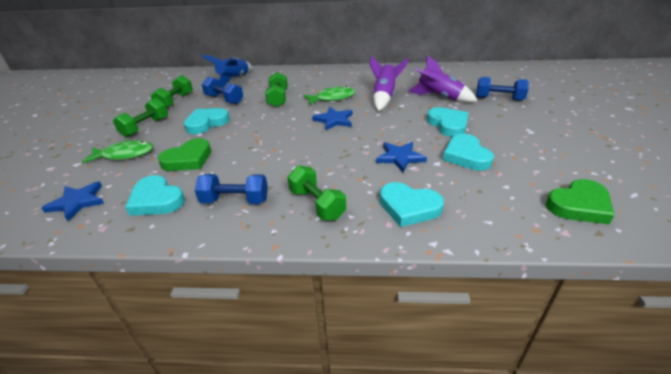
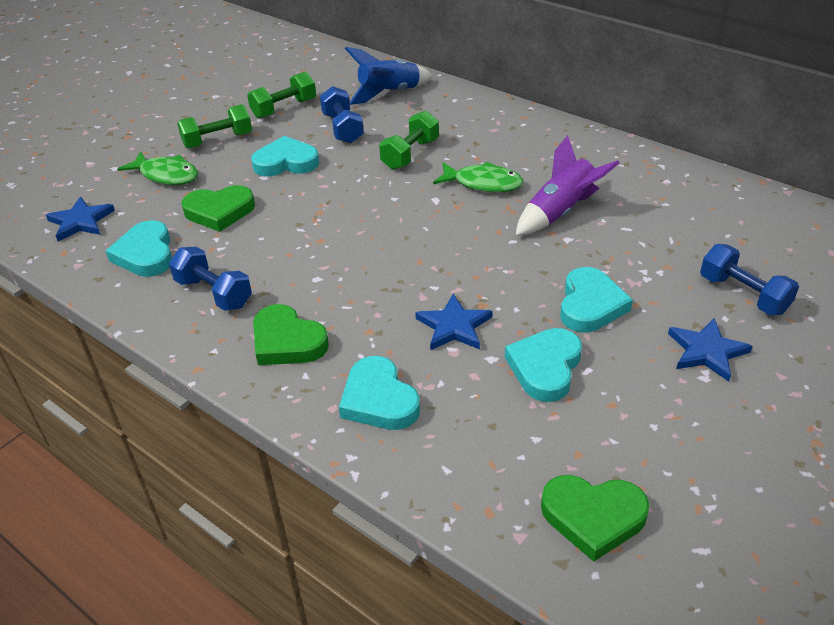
camera: 35 degrees right, 5 degrees up
(317, 204) = (287, 341): green dumbbell -> green heart
(334, 120) = (441, 225): blue star -> blue star (706, 351)
(439, 97) = (645, 249): purple rocket -> none

